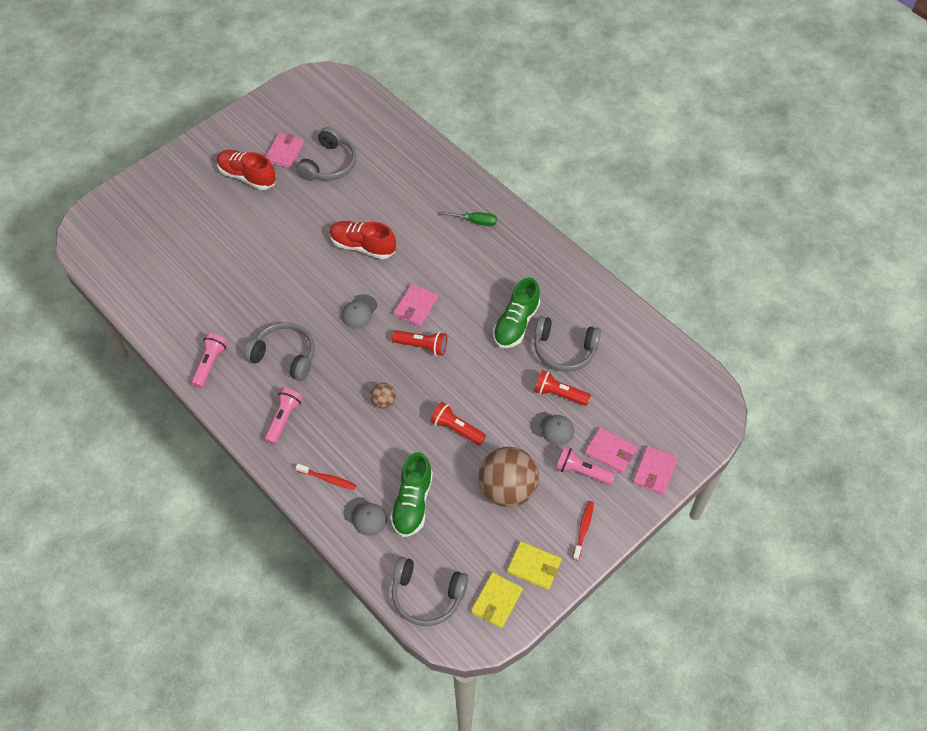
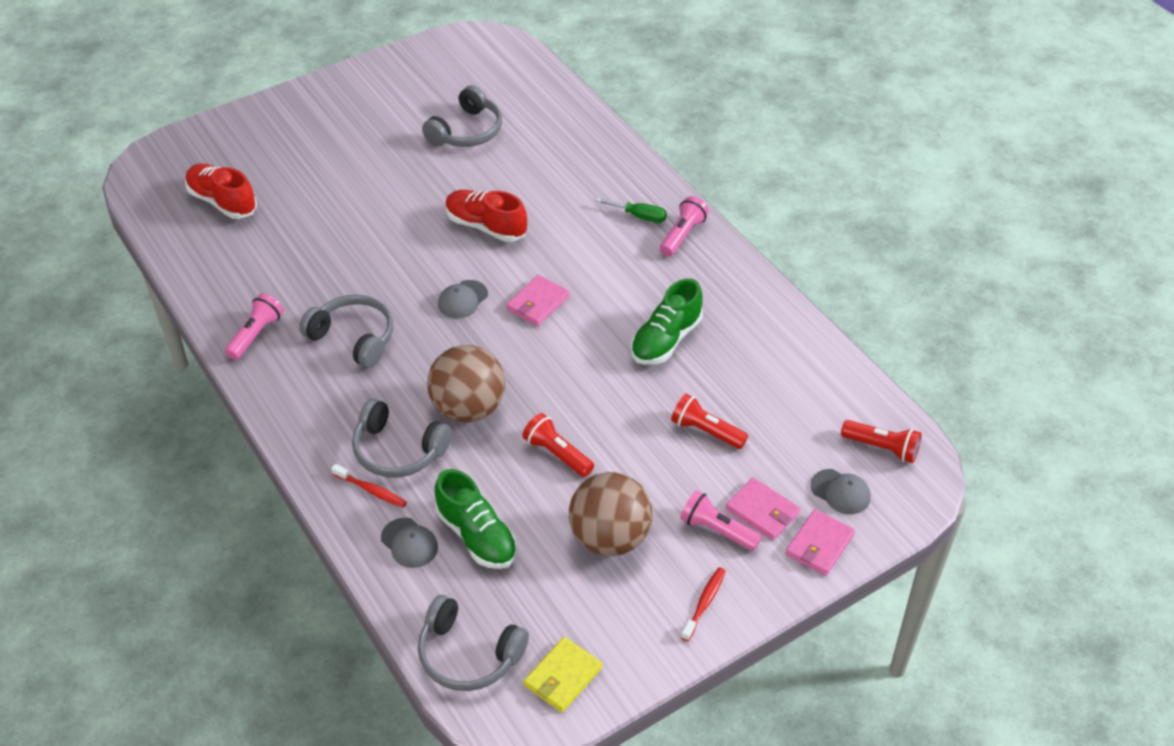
camera: 10 degrees right, 10 degrees down
(247, 176) = (361, 132): red shoe -> red shoe (222, 202)
(283, 419) = (332, 411): pink flashlight -> pink flashlight (682, 235)
(284, 152) = (414, 112): pink wallet -> none
(383, 401) = (468, 408): brown ball -> brown ball, size x2.21
(412, 503) = (476, 535): green shoe -> green shoe turned 60 degrees counterclockwise
(422, 346) = (535, 350): red flashlight -> red flashlight (882, 448)
(534, 566) = (625, 640): yellow wallet -> none
(552, 428) = (688, 472): grey cap -> grey cap (840, 492)
(564, 350) = (724, 379): grey headphones -> grey headphones (398, 450)

